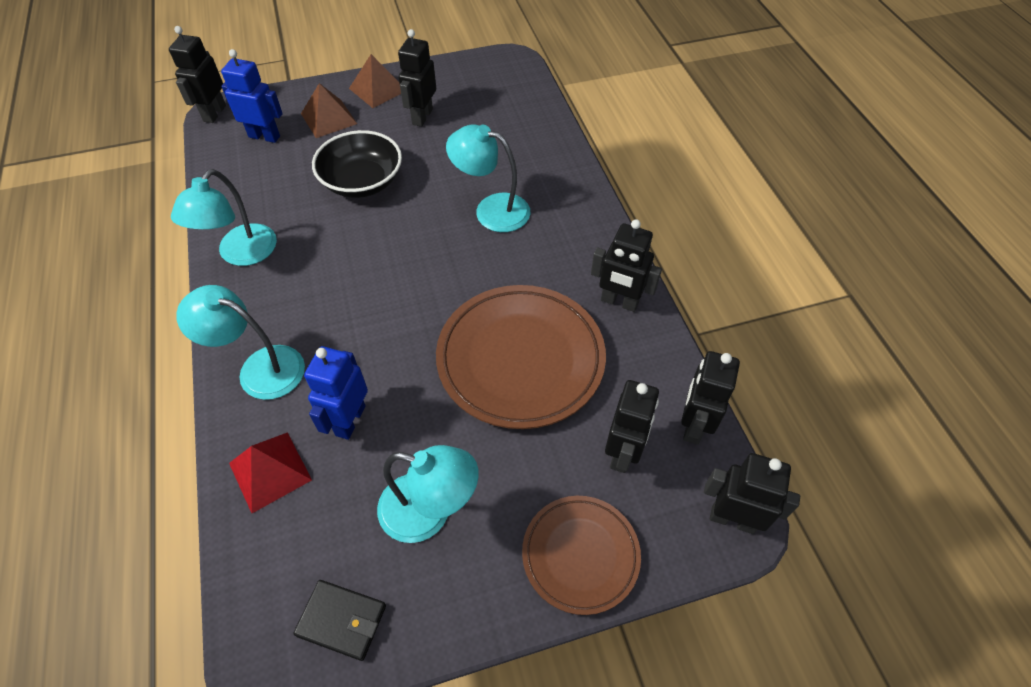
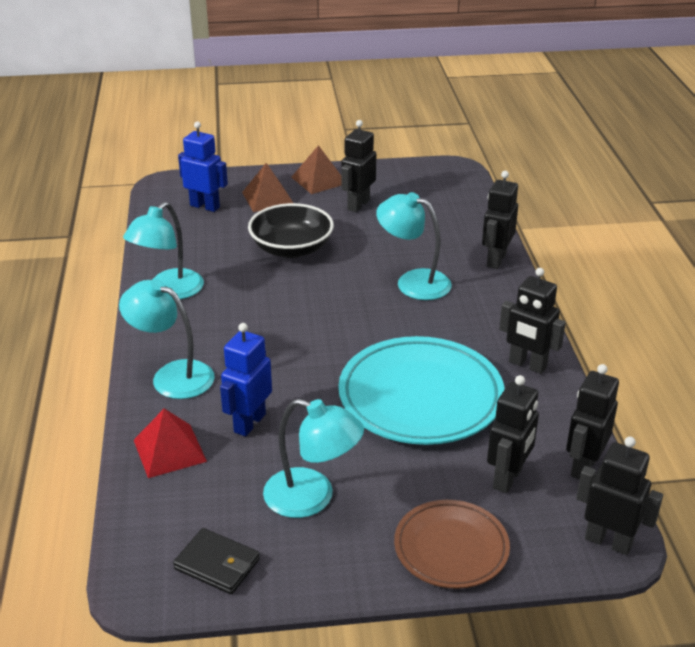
camera: 10 degrees right, 20 degrees down
(214, 113) = (161, 185): black robot -> black robot (495, 260)
(520, 359) = (420, 397): brown plate -> turquoise plate

